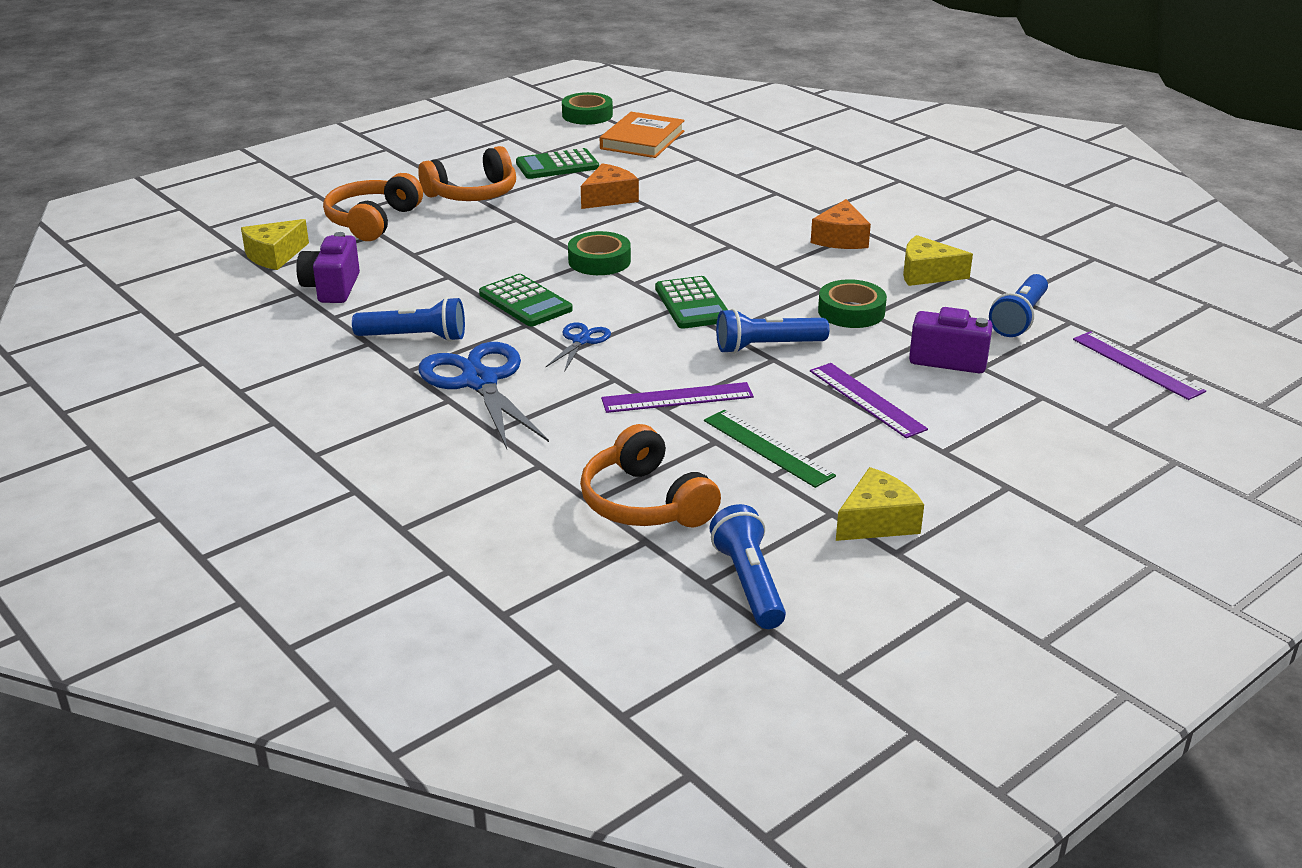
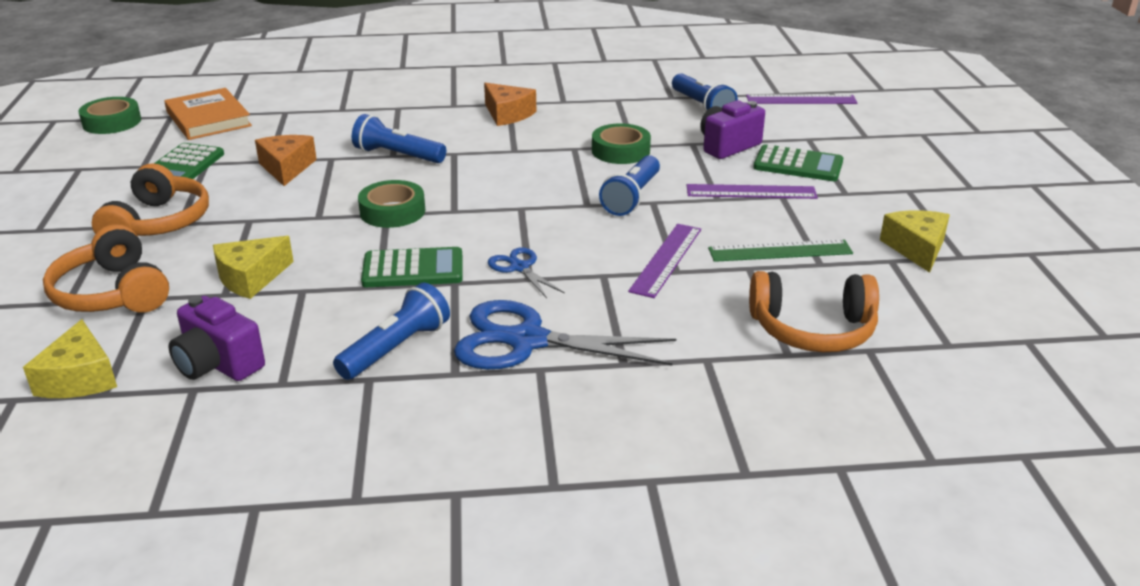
camera: 55 degrees left, 0 degrees up
(692, 304) = (525, 201): green calculator -> green calculator (798, 165)
(749, 583) = (962, 326): blue flashlight -> blue flashlight (397, 155)
(927, 274) = (602, 109): yellow cheese -> yellow cheese (251, 278)

